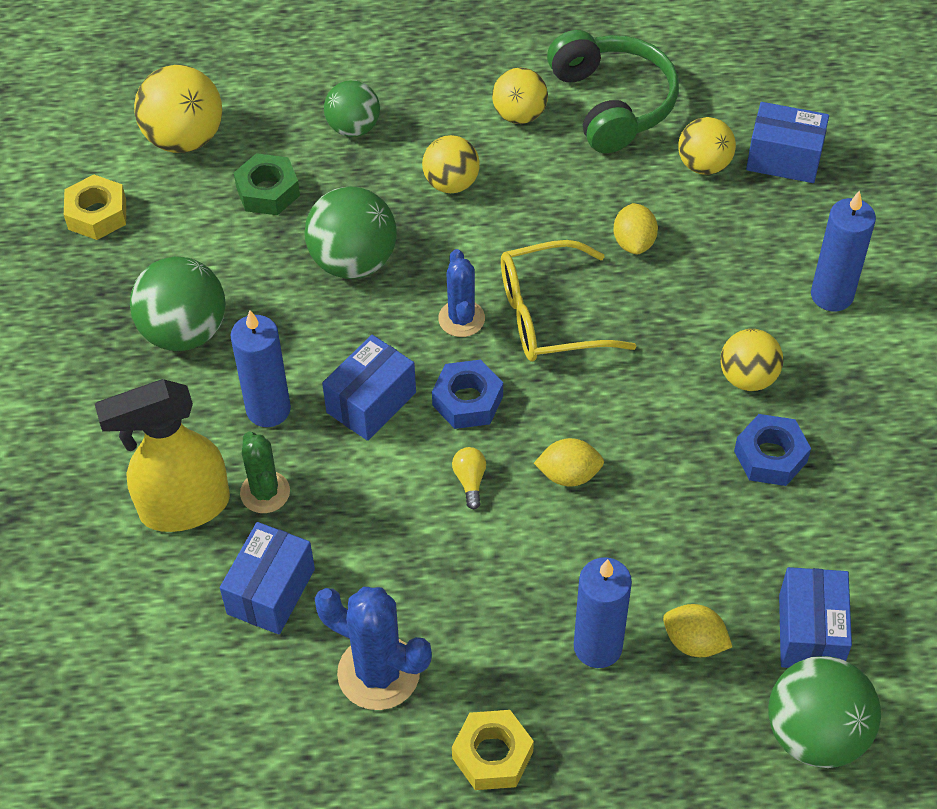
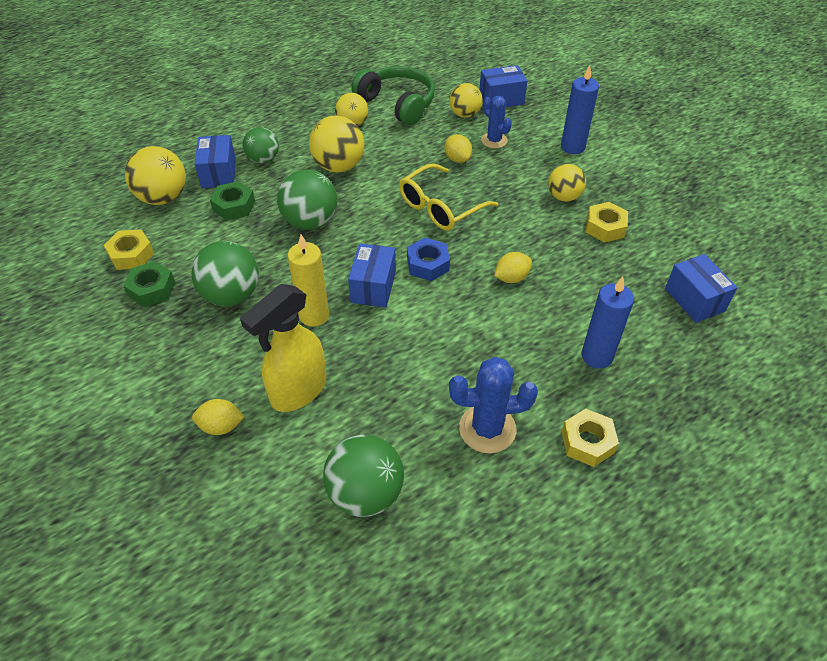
camera: 30 degrees left, 5 degrees down
(94, 278) = (151, 289): none -> green nut
(265, 492) = (344, 360): green cactus -> none
(268, 409) = (314, 315): blue candle -> yellow candle
(271, 591) = (388, 414): blue box -> blue box (219, 173)
(451, 183) = (339, 166): yellow ball -> yellow ball, size x1.54
(461, 319) = (393, 226): blue cactus -> blue cactus (494, 140)
(470, 481) = (460, 303): yellow light bulb -> none
(694, 642) = (643, 330): yellow lemon -> yellow lemon (221, 426)
(770, 456) = (605, 227): blue nut -> yellow nut
(815, 734) = (740, 347): green ball -> green ball (365, 493)

